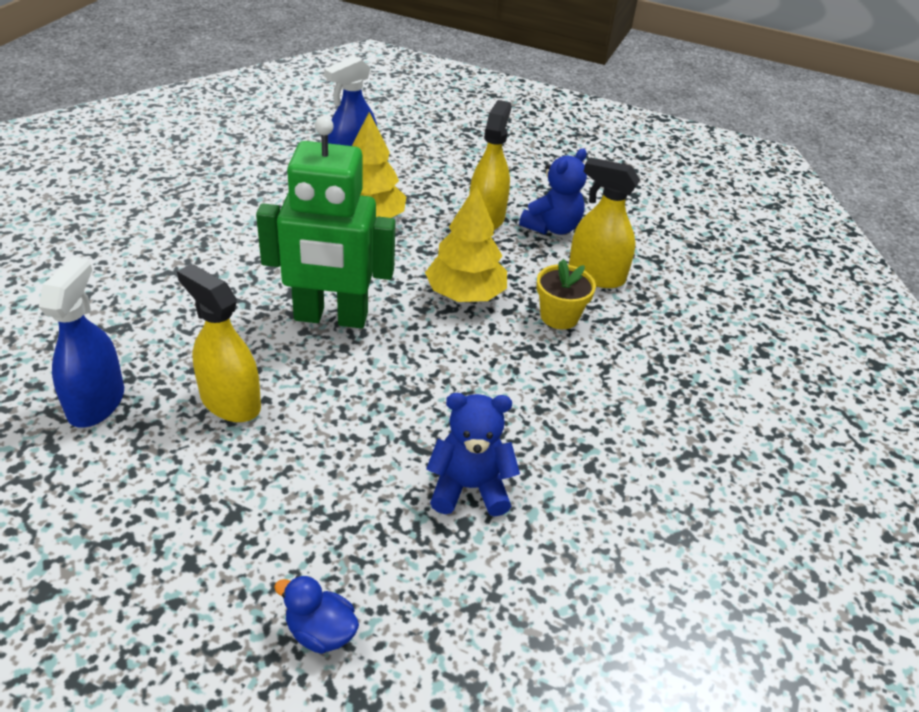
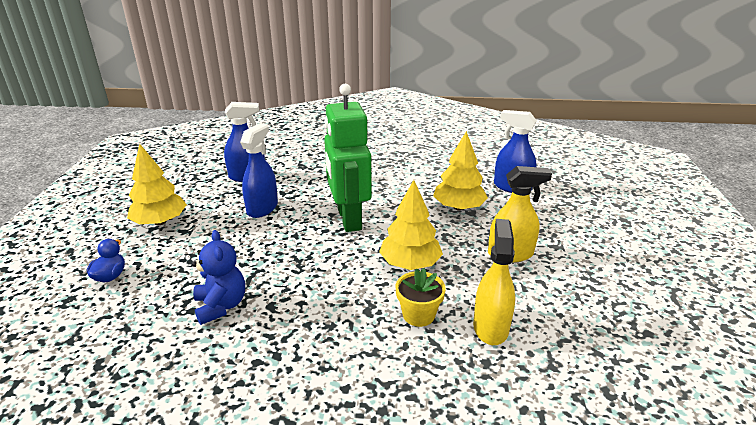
camera: 75 degrees right, 10 degrees down
(175, 549) = (160, 222): none -> yellow tree
(230, 402) = (262, 208): yellow spray bottle -> blue spray bottle
(552, 227) = (534, 289): blue teddy bear -> none

